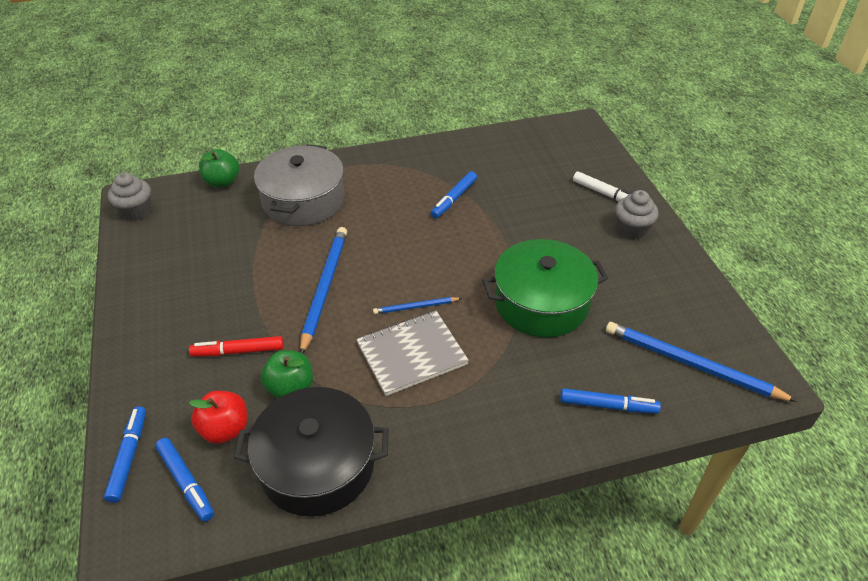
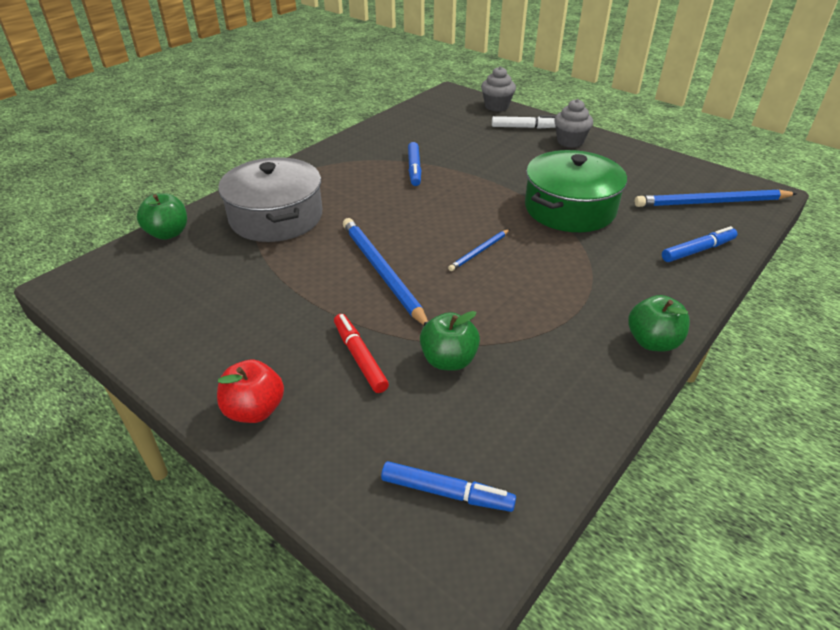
camera: 35 degrees left, 5 degrees down
(129, 457) = (356, 508): blue marker -> none
(136, 211) = (90, 294): grey cupcake -> grey cupcake (496, 106)
(225, 429) = (428, 426): red apple -> red apple (255, 410)
(238, 351) = (360, 357): red marker -> red marker turned 105 degrees clockwise
(317, 465) = (549, 404): black pot -> none
(412, 354) = (519, 285): grey notebook -> none
(455, 464) = (652, 342): none -> green apple

